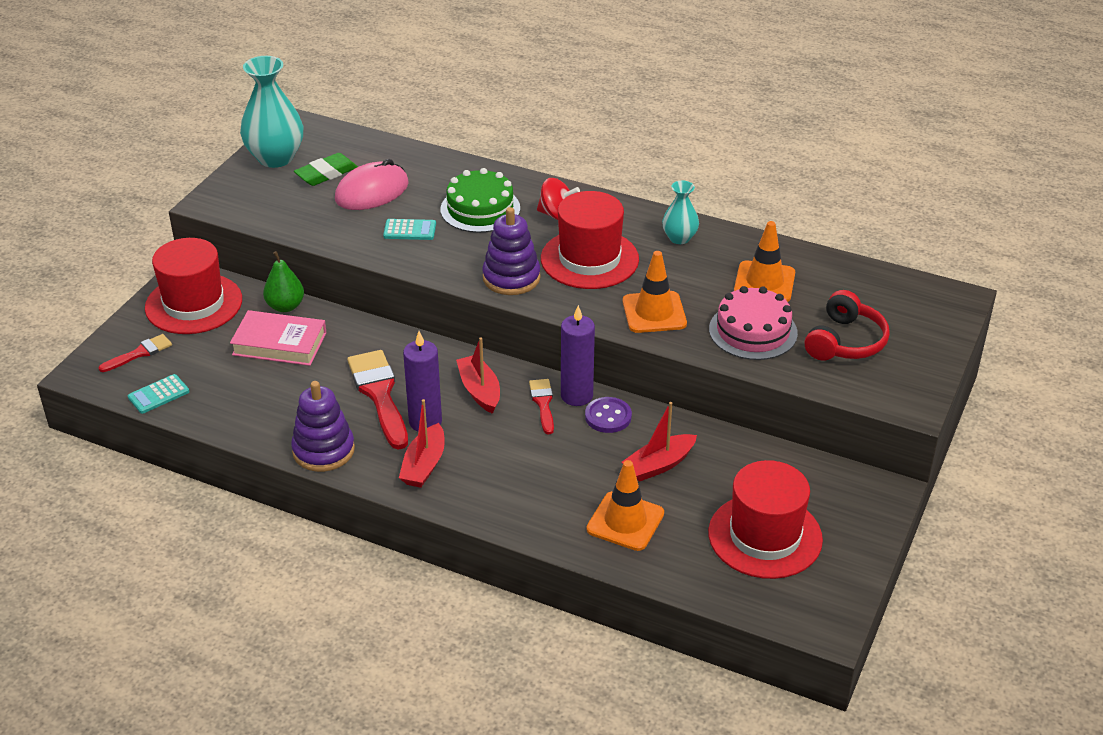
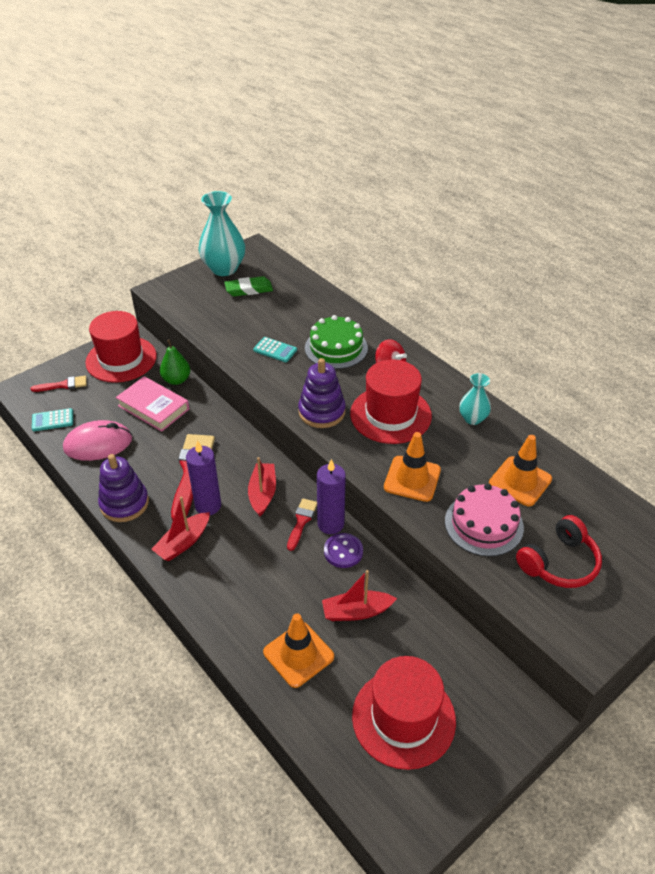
camera: 25 degrees right, 5 degrees up
(372, 191) = (270, 312): pink mouse -> pink mouse (98, 444)

